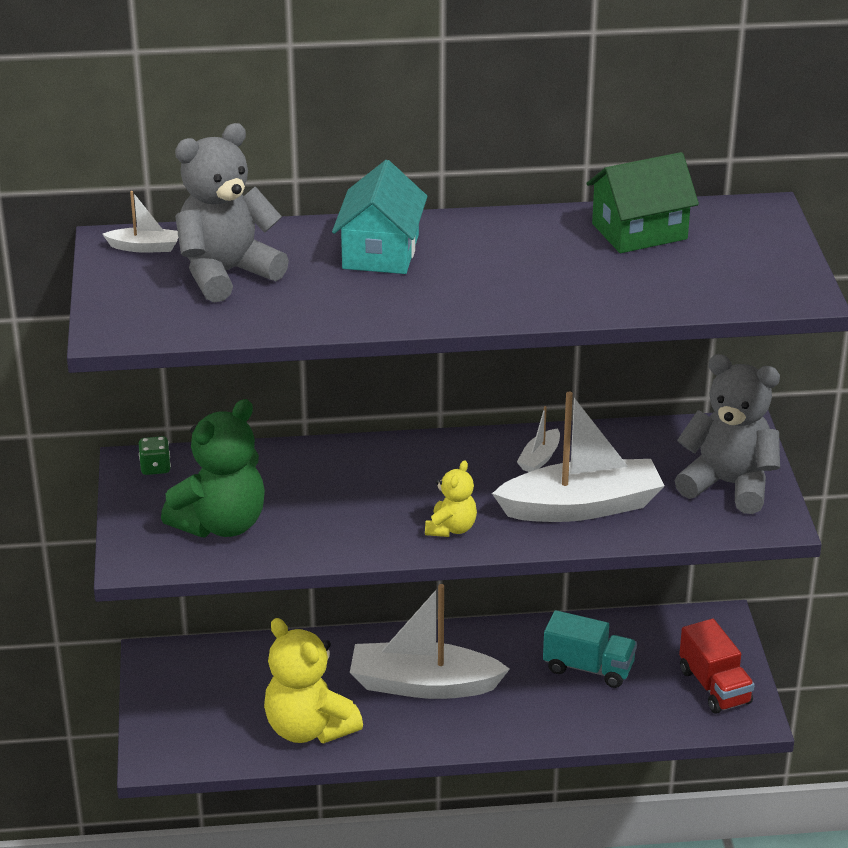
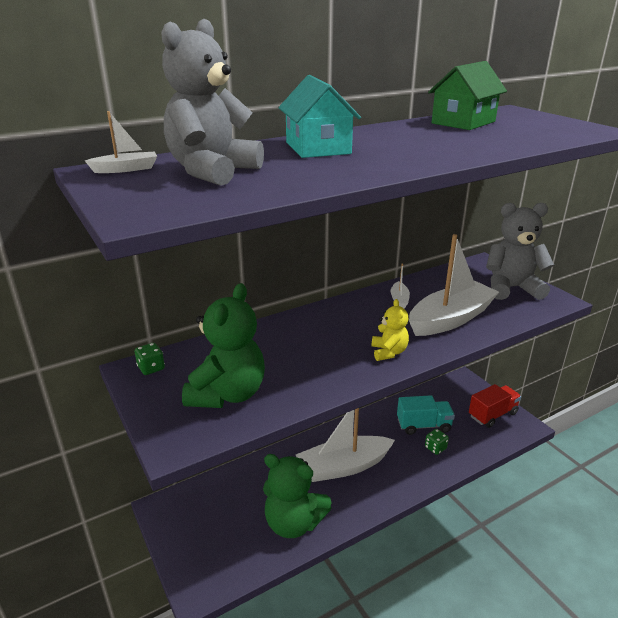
camera: 25 degrees left, 5 degrees down
(309, 728) = (293, 523): yellow teddy bear -> green teddy bear
(578, 703) = (435, 448): none -> green dice
(714, 686) = (492, 414): red truck -> red truck turned 75 degrees counterclockwise

